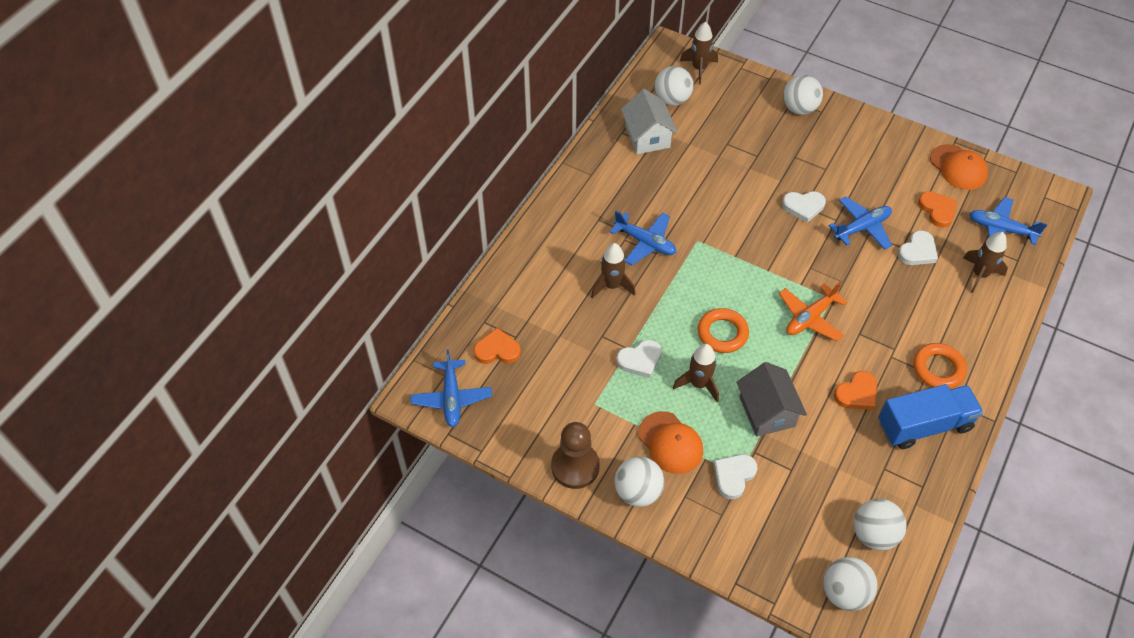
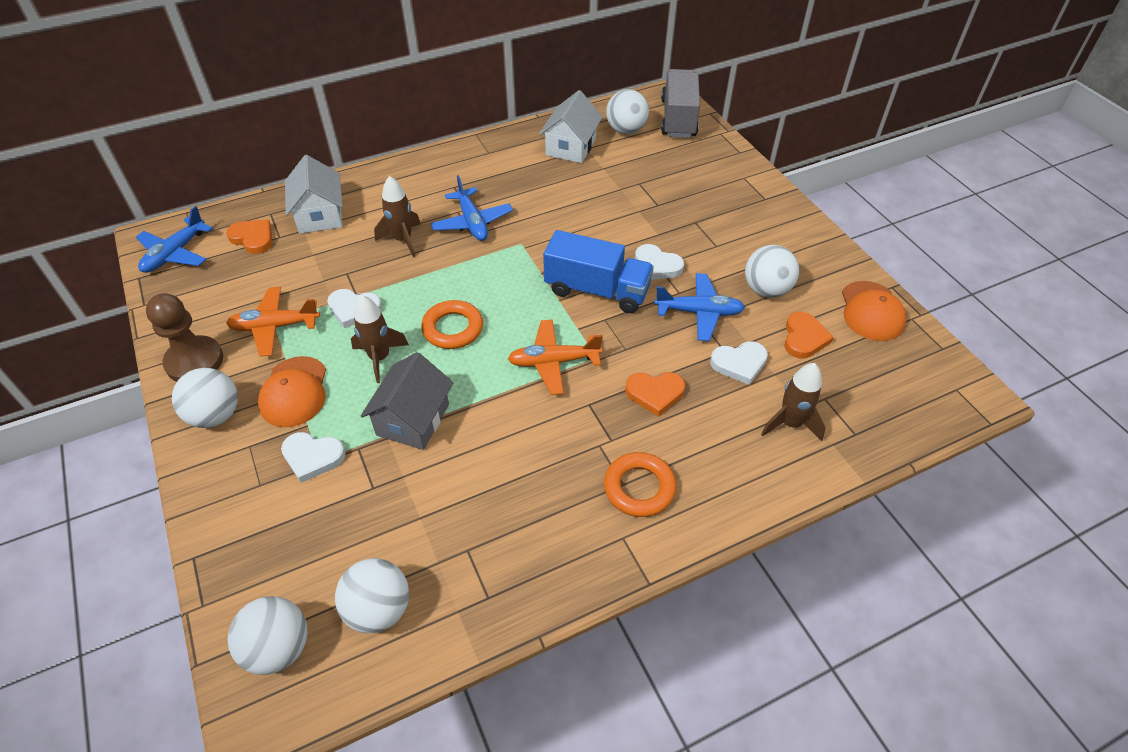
camera: 35 degrees right, 5 degrees down
(525, 301) = (320, 215): none -> white house
(600, 406) = (275, 326): none -> orange plane
(699, 68) = (678, 118): brown rocket -> grey truck
(733, 476) = (312, 457): white heart -> white heart turned 150 degrees counterclockwise
(799, 108) = (744, 186): white ball -> white ball (766, 290)
(857, 393) = (522, 458): orange heart -> orange heart (655, 393)
(924, 425) = (560, 535): blue truck -> blue truck (597, 290)
(1001, 229) = (864, 393): blue plane -> none

